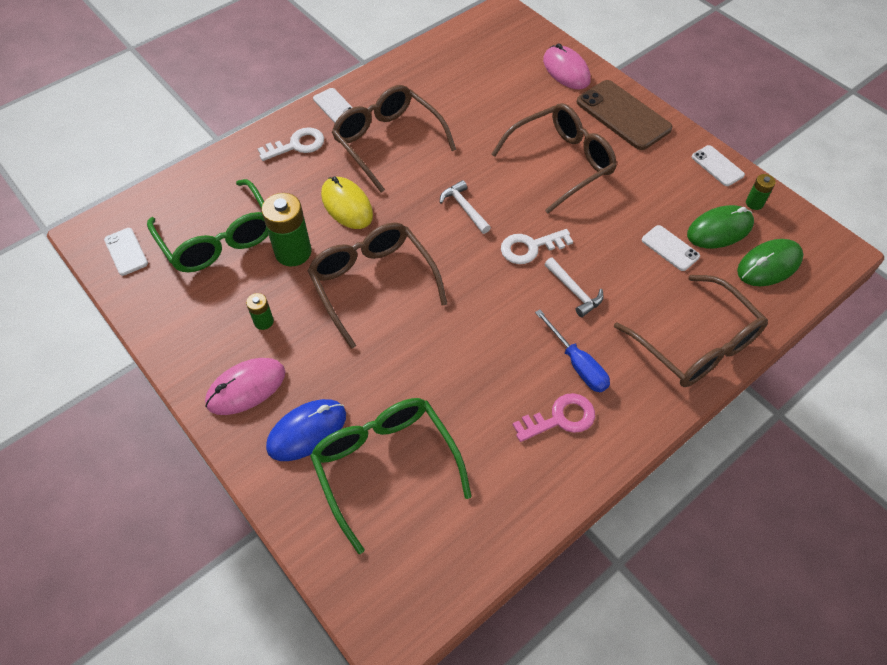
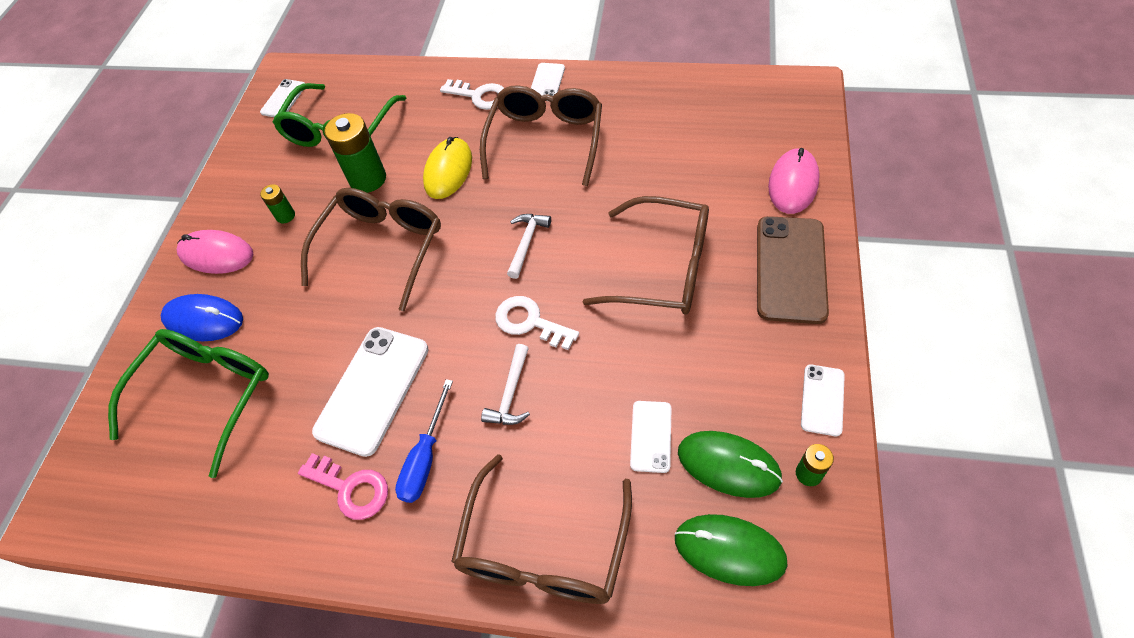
camera: 55 degrees right, 0 degrees up
(493, 361) = (373, 389): none -> white phone

